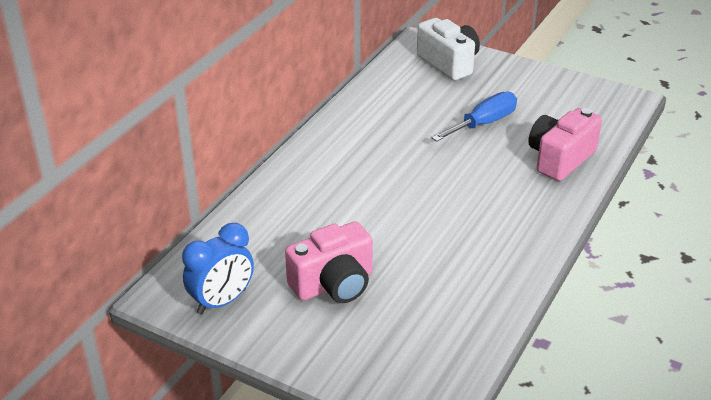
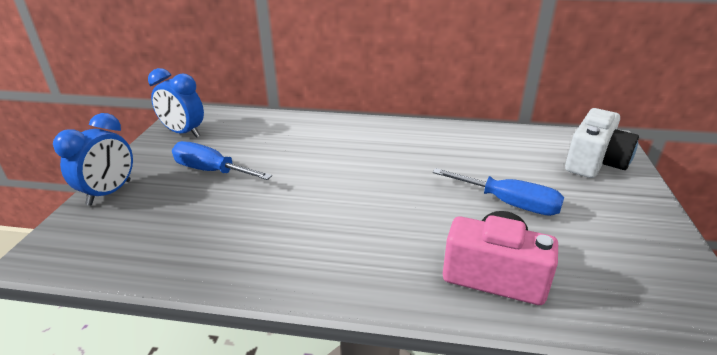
camera: 70 degrees right, 5 degrees down
(334, 284) = (211, 171): pink camera -> blue screwdriver
(337, 366) = (109, 193): none -> blue clock

